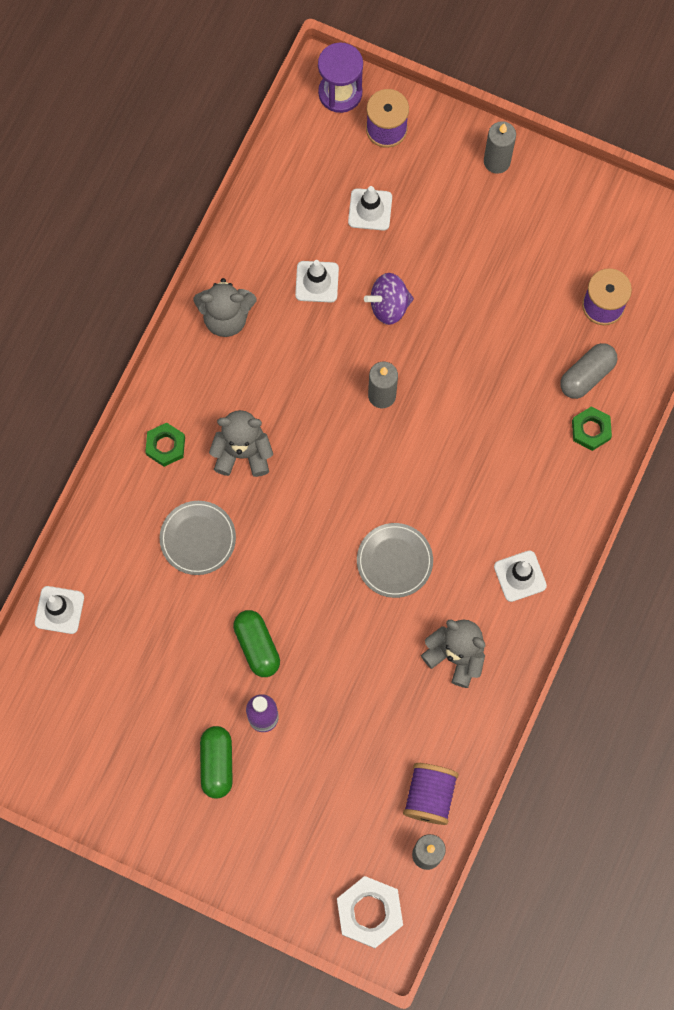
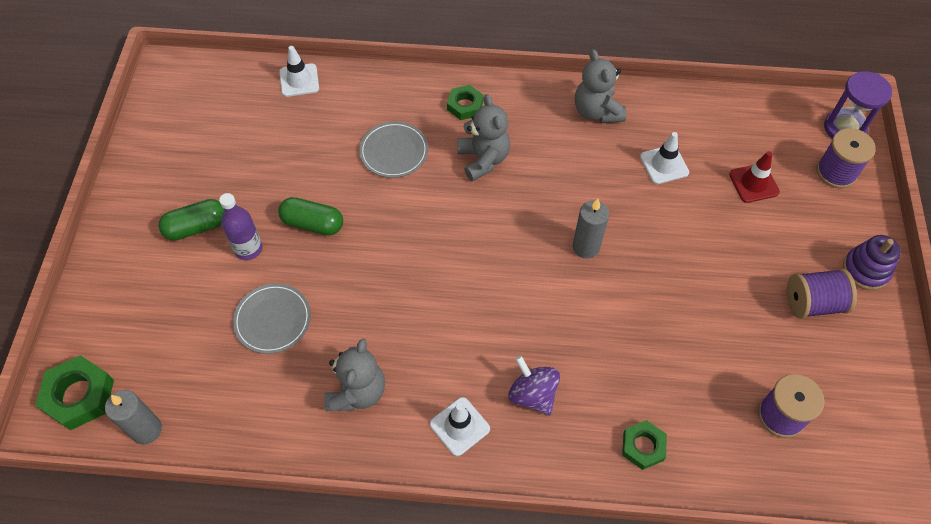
camera: 70 degrees right, 15 degrees down
(257, 646) = (313, 224): green capsule -> green capsule turned 60 degrees clockwise
(369, 912) = (79, 396): white nut -> green nut
(370, 209) = (753, 183): white traffic cone -> red traffic cone
(389, 306) = (673, 226): purple spinning top -> purple spinning top (532, 394)
(394, 561) = (432, 308): grey plate -> grey plate (272, 320)
(429, 796) = (207, 413): purple spool -> purple spool (812, 303)
(497, 161) = (866, 270): grey candle -> purple stacking toy
(586, 375) = (699, 423): grey capsule -> none

